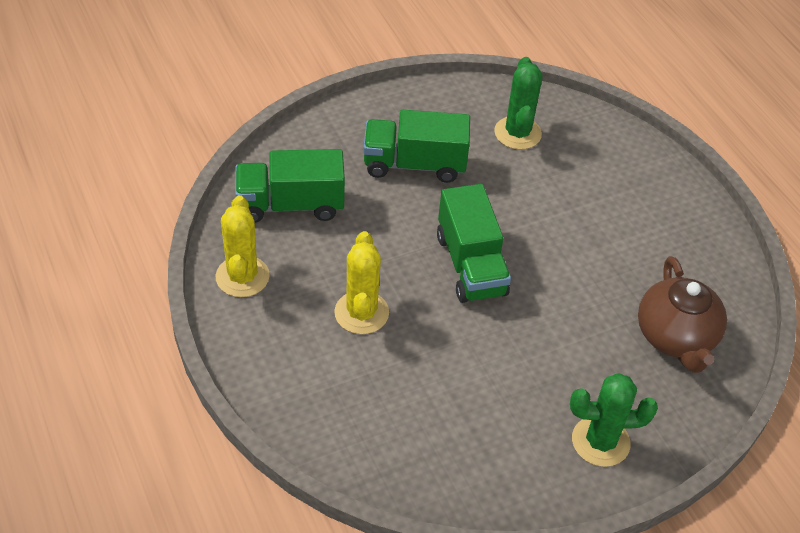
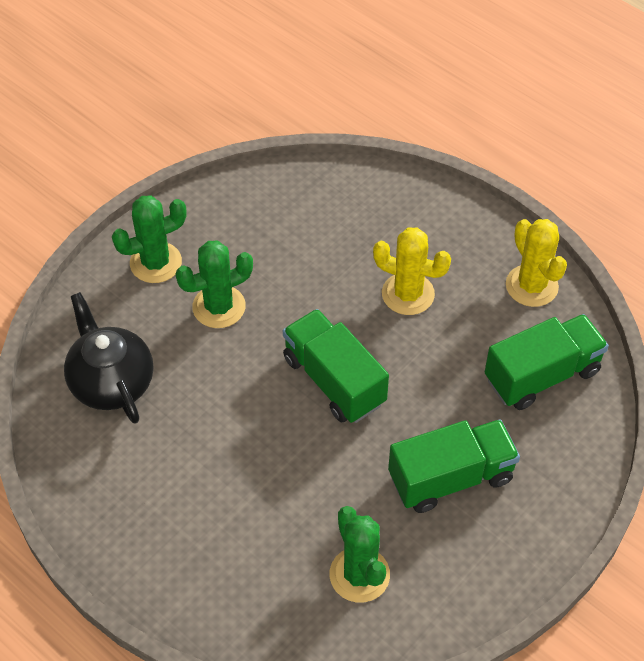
camera: 160 degrees right, 5 degrees up
(361, 313) = (408, 294): yellow cactus -> yellow cactus turned 45 degrees counterclockwise
(550, 369) = (219, 307): none -> green cactus
(676, 337) = (111, 382): brown teapot -> black teapot

